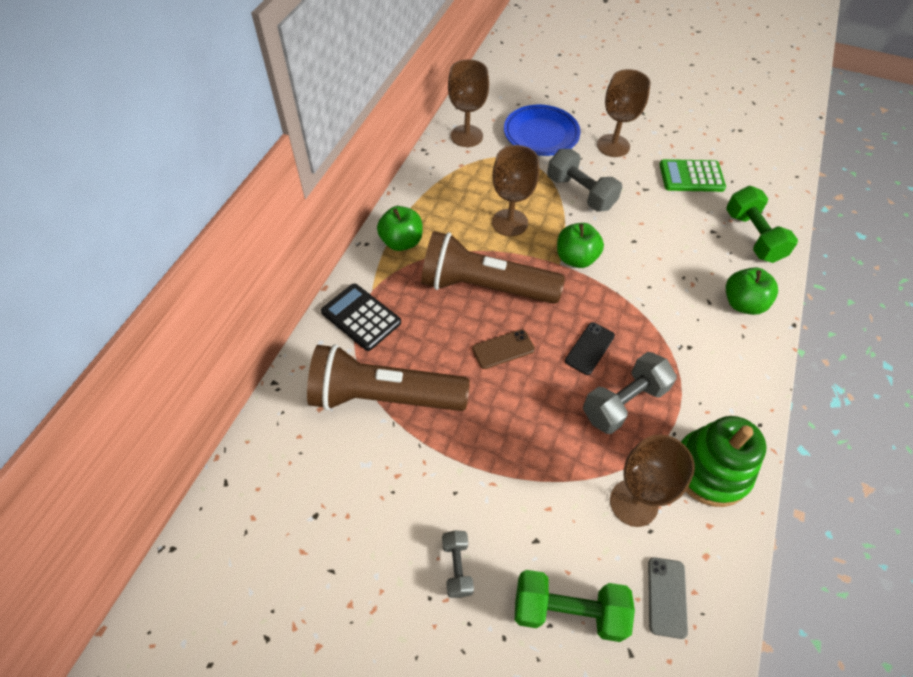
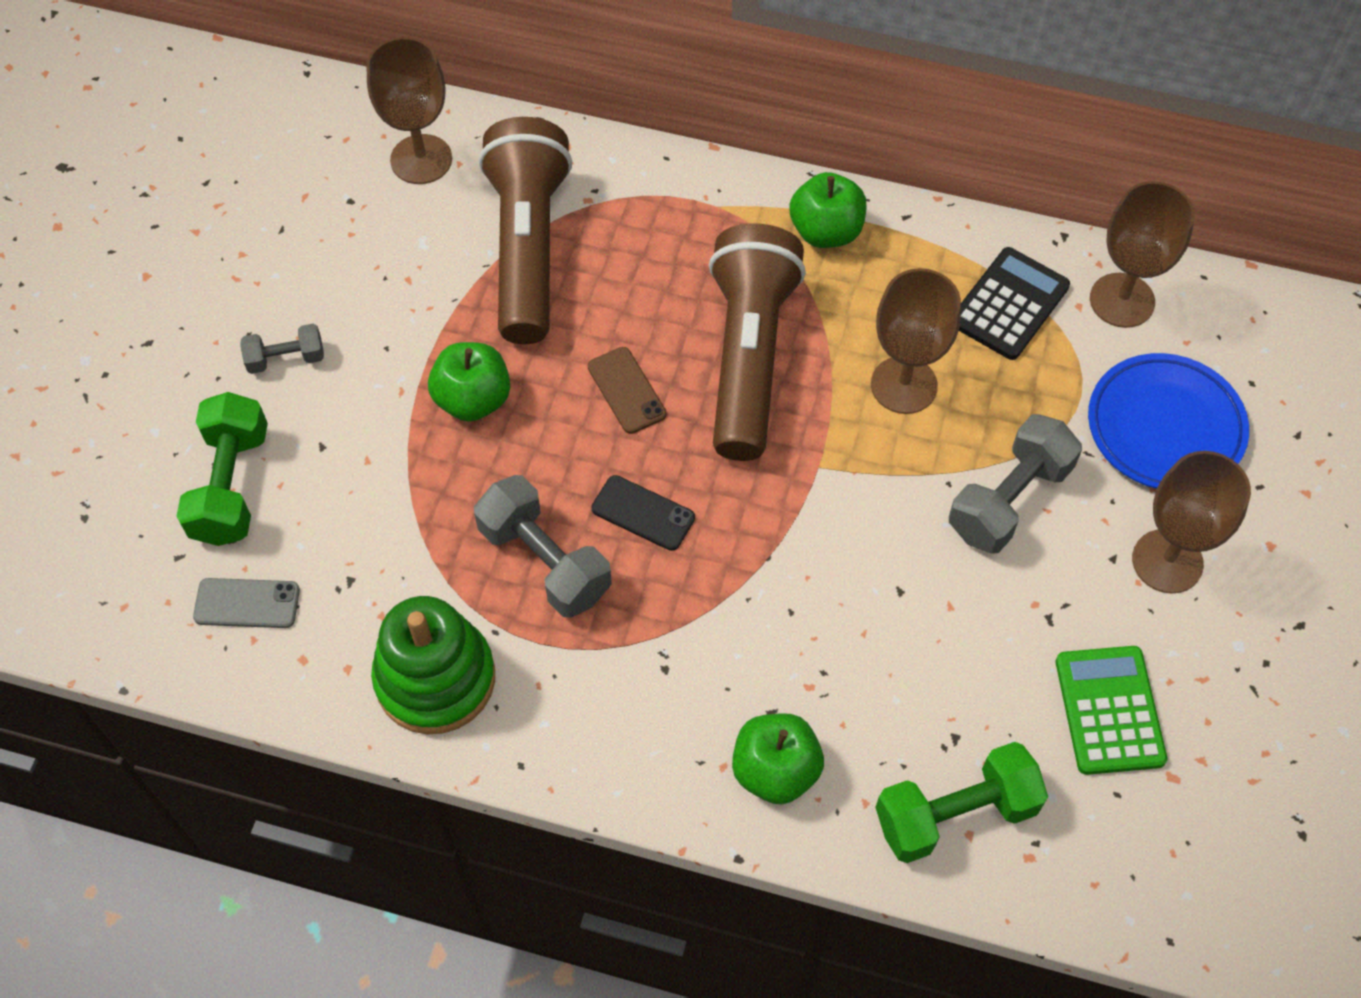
camera: 85 degrees right, 5 degrees up
(361, 317) = (663, 200): black calculator -> black calculator (1009, 304)
(576, 258) = (837, 492): green apple -> green apple (473, 399)
(633, 503) = (379, 568): brown goblet -> brown goblet (421, 159)

